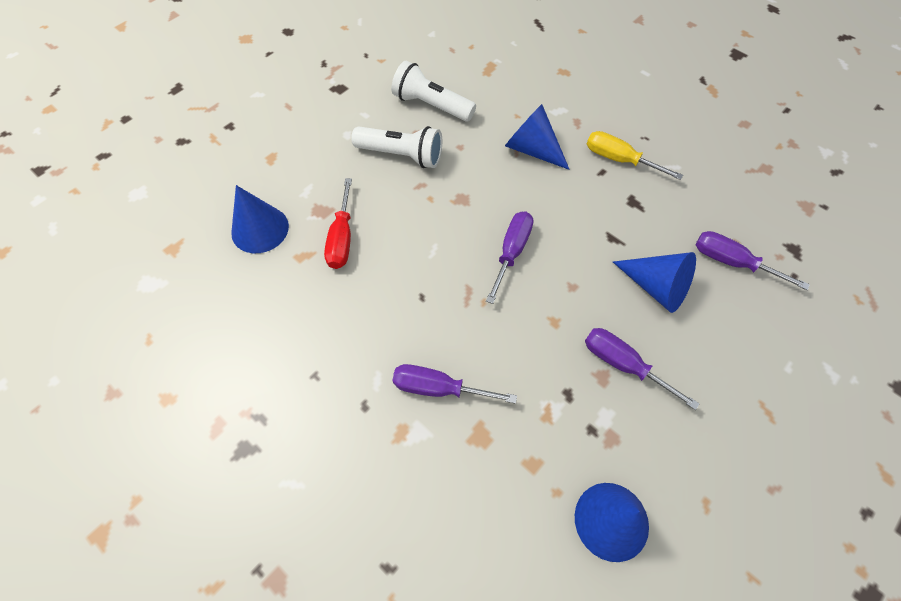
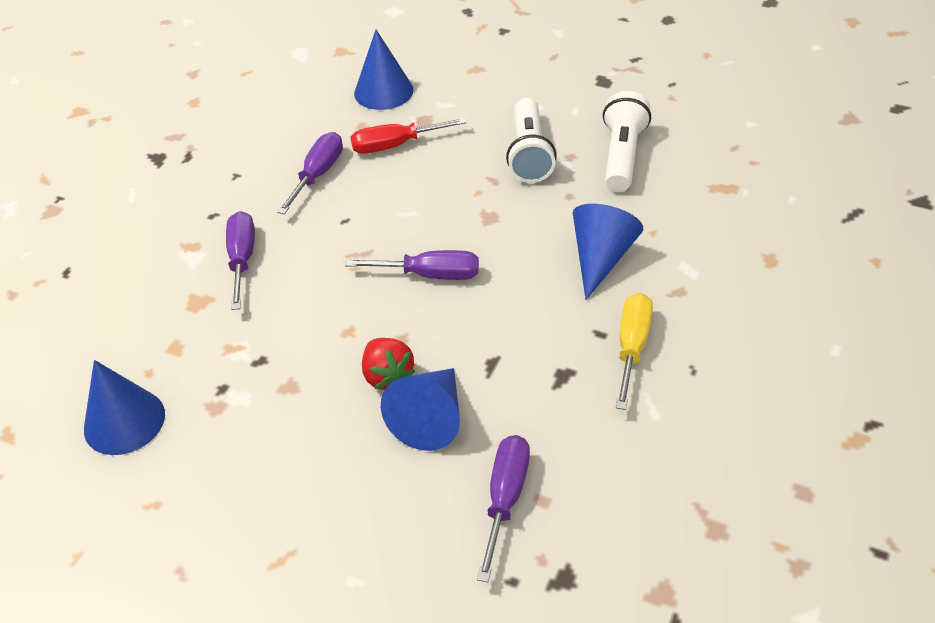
camera: 75 degrees right, 15 degrees down
(609, 305) = (387, 376): none -> red strawberry
(623, 364) = (309, 402): purple screwdriver -> purple screwdriver (318, 174)

